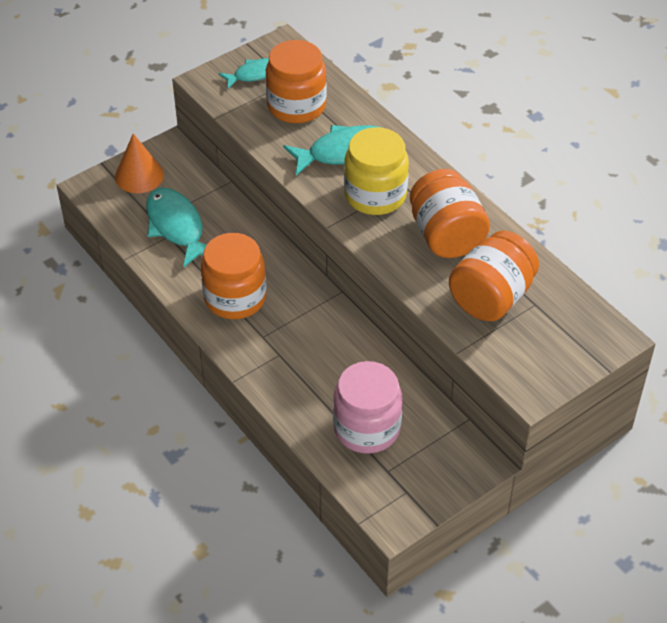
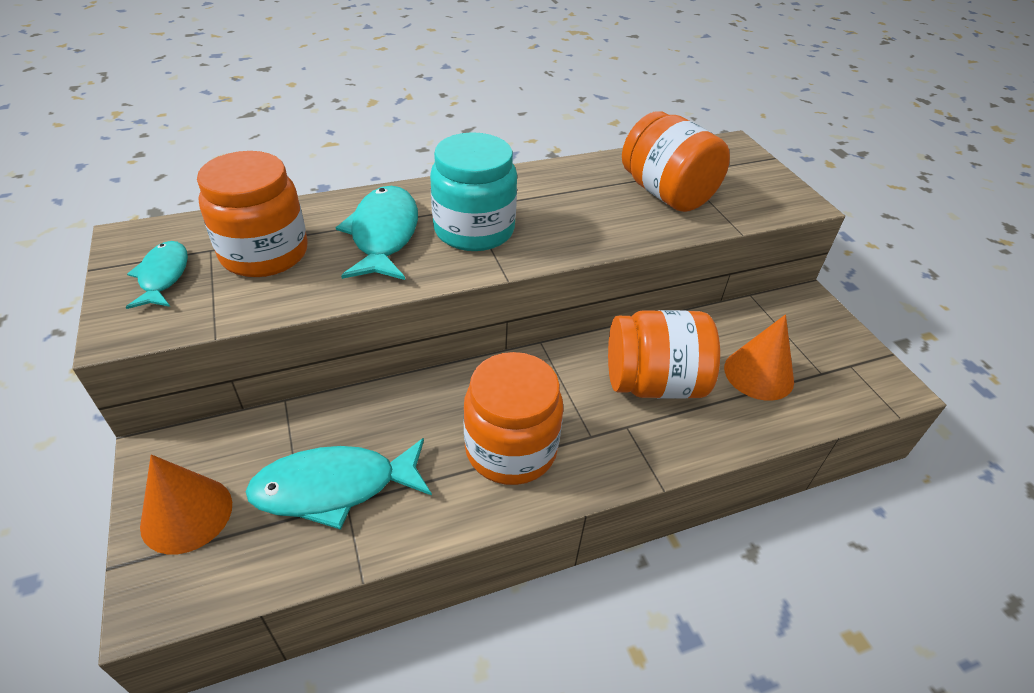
camera: 75 degrees left, 5 degrees down
(367, 428) = (758, 374): pink jar -> orange cone
(375, 195) = (474, 230): yellow jar -> turquoise jar
(446, 236) = (565, 199): orange jar -> orange jar (654, 383)

